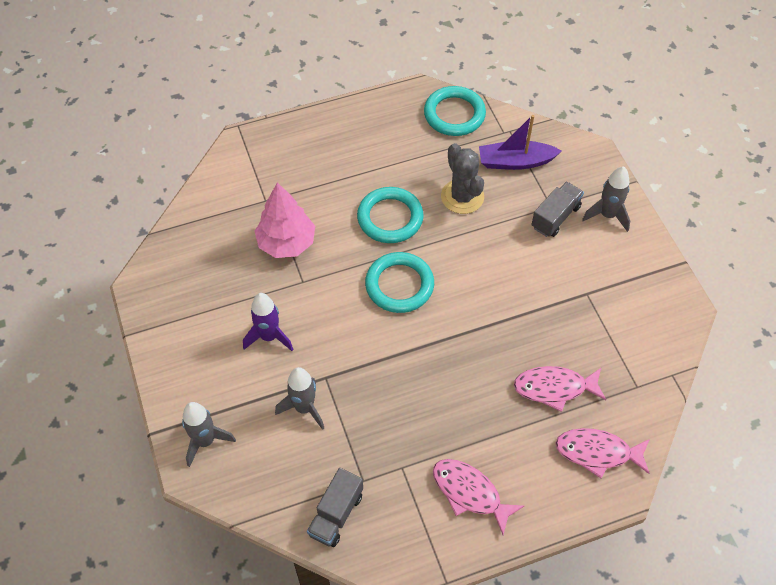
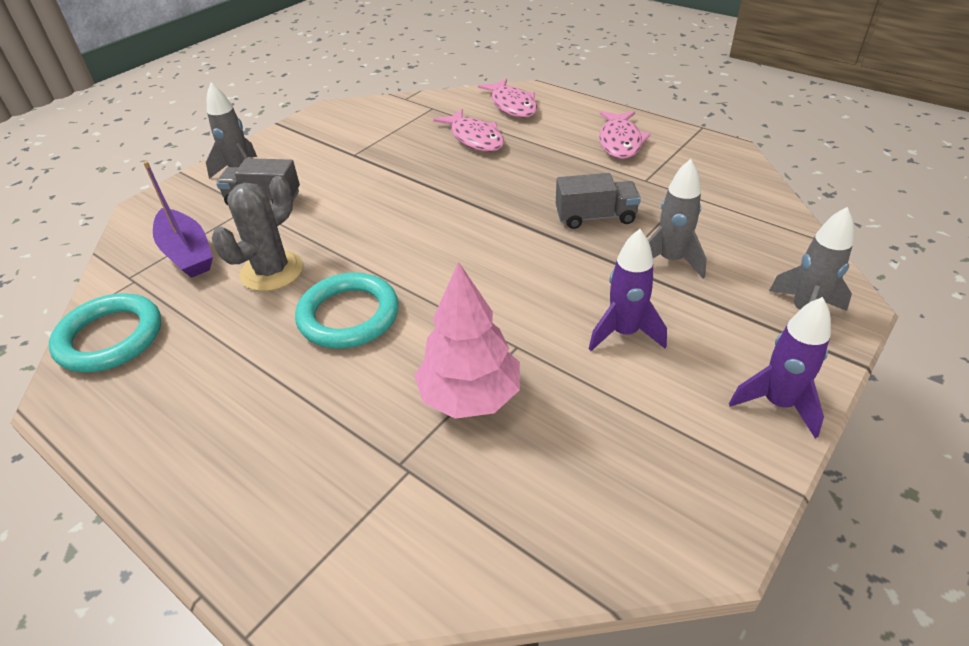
camera: 120 degrees left, 15 degrees down
(169, 368) = (777, 404): none -> purple rocket
(336, 514) = (736, 194): grey truck -> grey truck (595, 217)
(399, 285) = (447, 264): turquoise ring -> none

